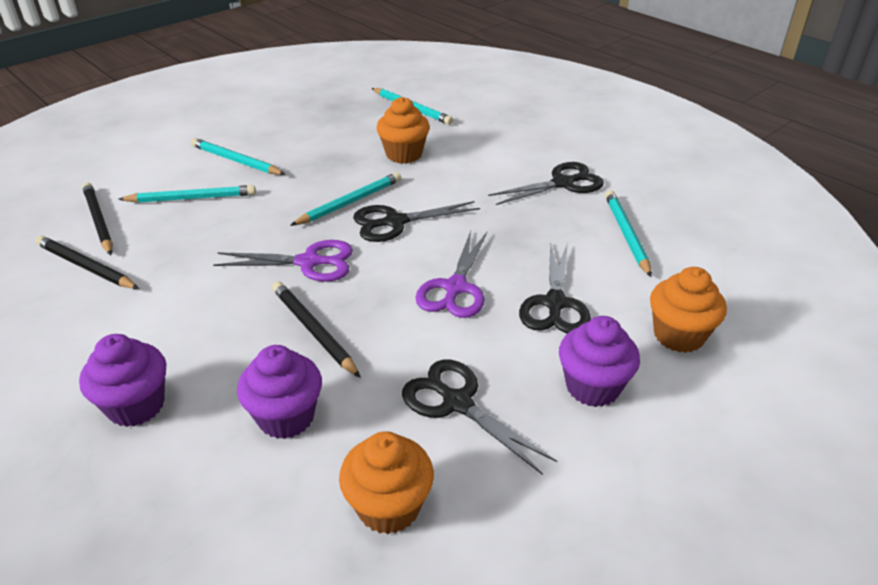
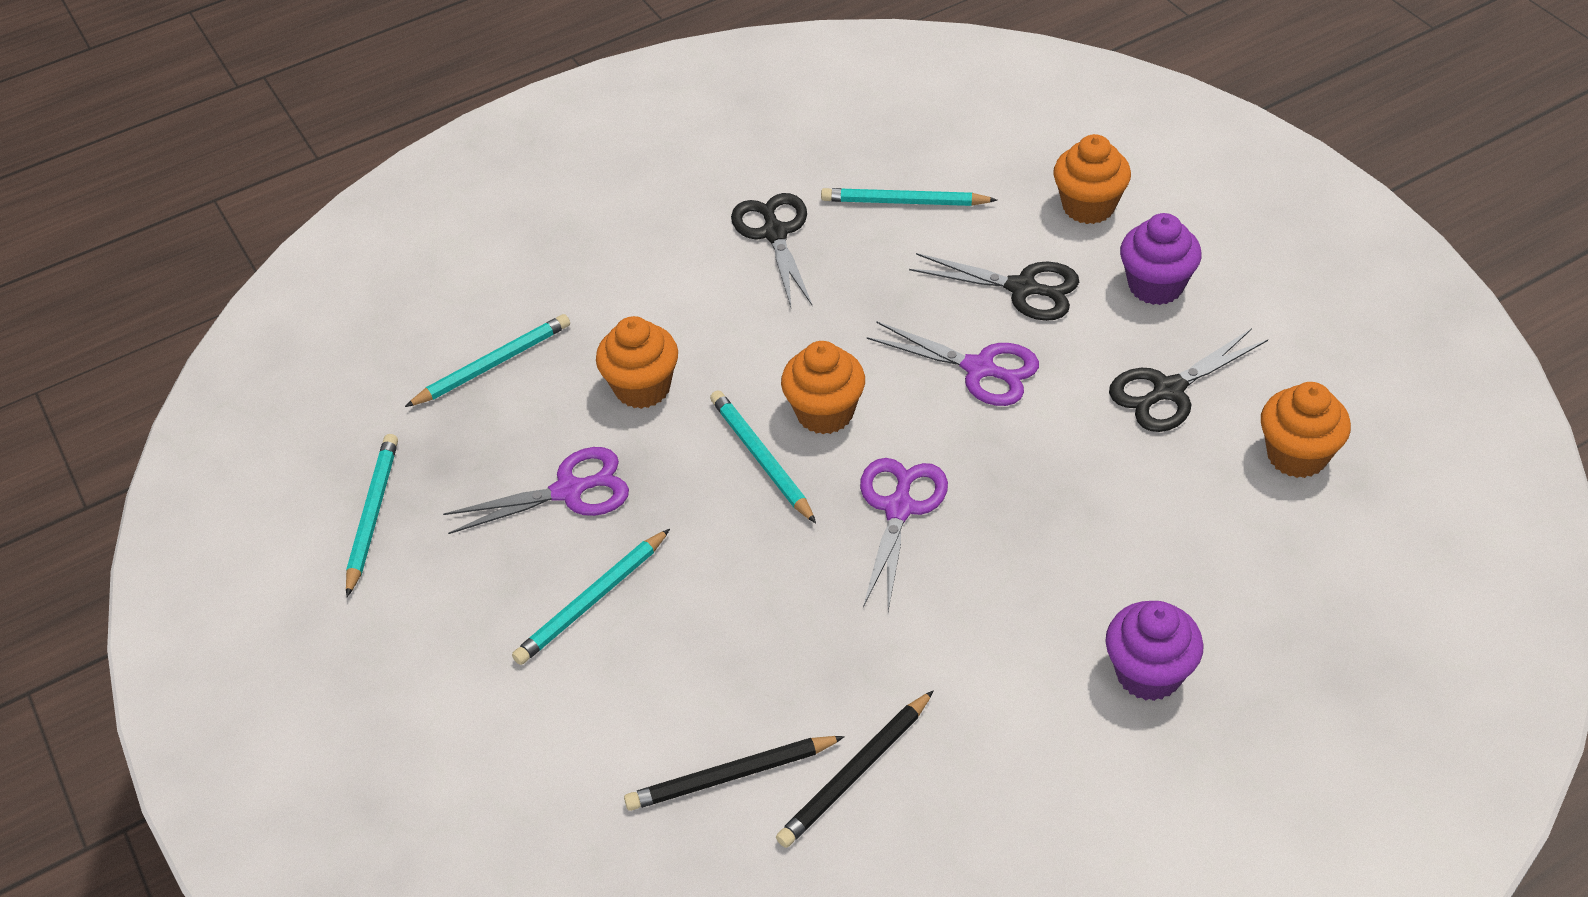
camera: 75 degrees left, 10 degrees up
(192, 198) = (696, 654): turquoise pencil -> turquoise pencil (372, 514)
(286, 417) = (1177, 532): purple cupcake -> none
(313, 330) = (1038, 506): black pencil -> none
(318, 143) = (569, 491): none -> purple scissors
(395, 222) = (825, 413): black scissors -> orange cupcake

